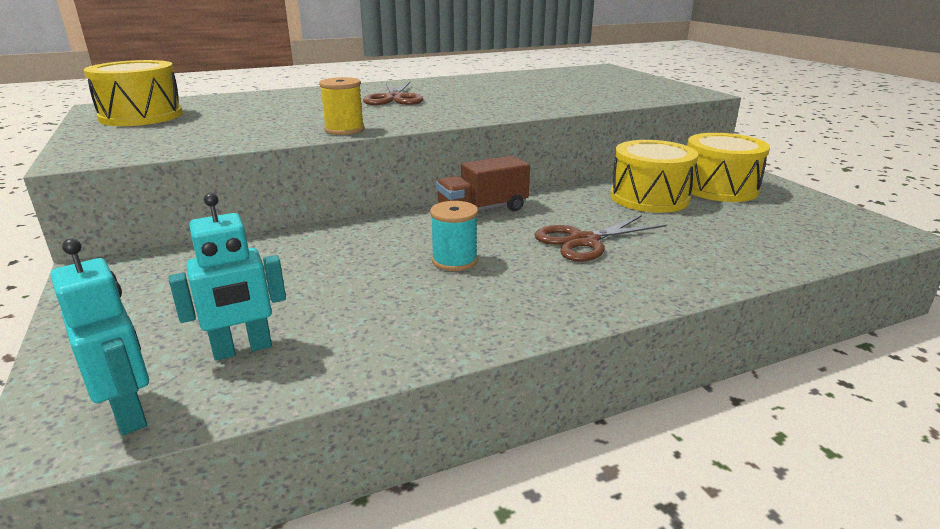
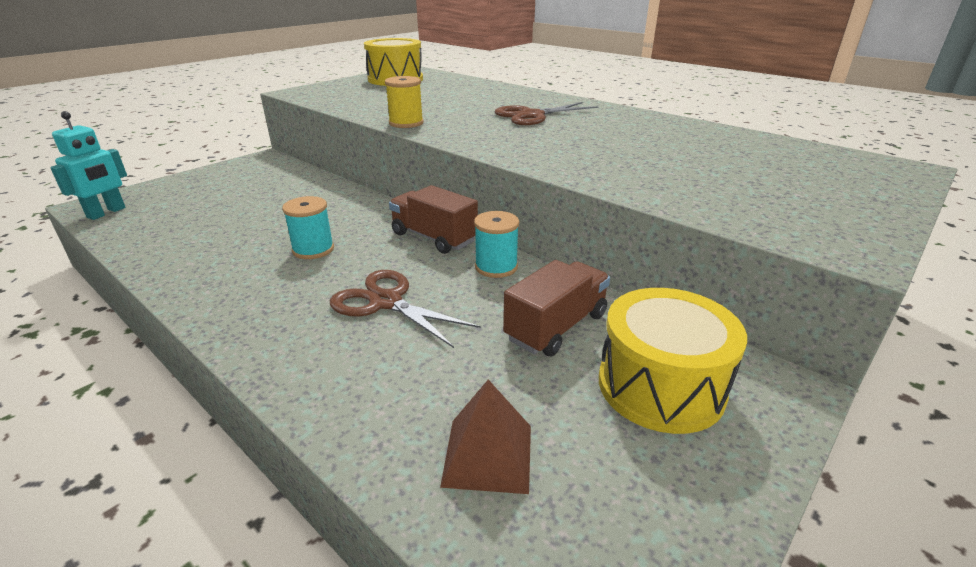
camera: 65 degrees right, 5 degrees up
(242, 349) = (168, 218): turquoise robot -> none
(555, 198) = (496, 267): none -> turquoise spool
(649, 197) = (556, 327): yellow drum -> brown truck
(773, 236) = (488, 455): none -> brown pyramid

